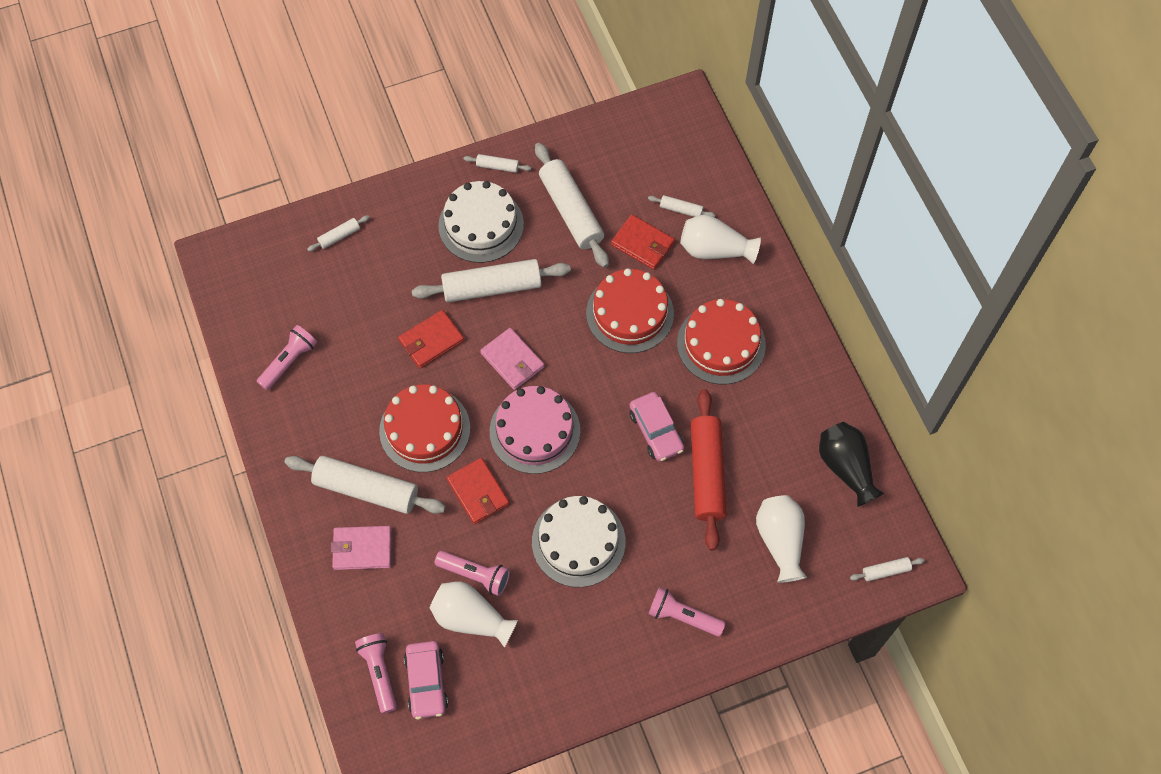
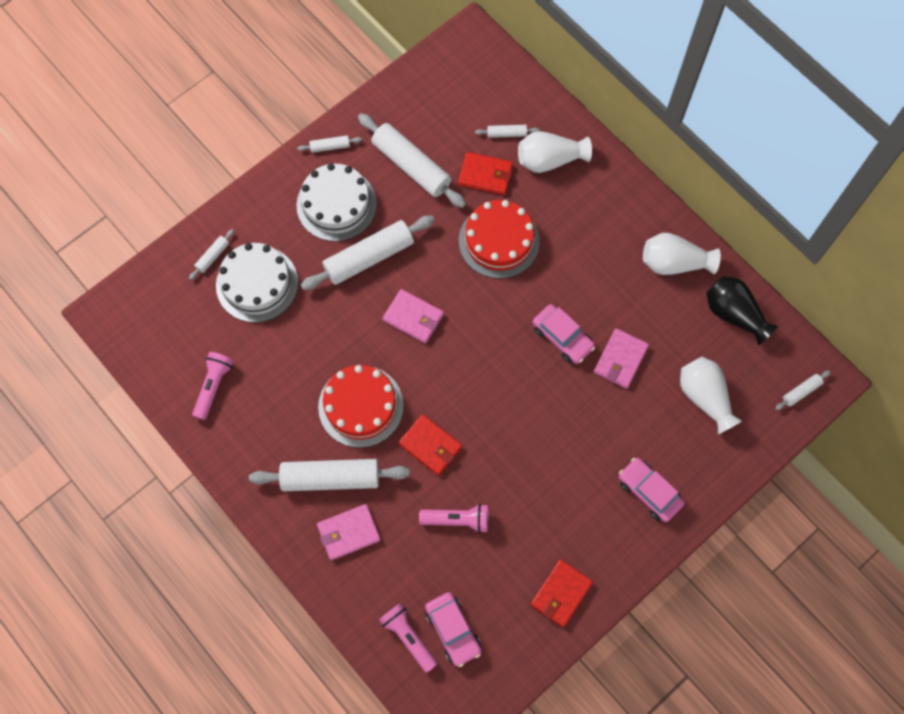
camera: 20 degrees left, 5 degrees up
(431, 341) = (334, 324): red wallet -> red wallet (561, 593)
(471, 618) = (469, 559): white vase -> white vase (674, 263)
(535, 431) = (458, 374): pink cake -> none
(578, 541) = (535, 458): white cake -> white cake (257, 284)
(683, 616) = (649, 491): pink flashlight -> pink car
(707, 473) = (620, 359): red rolling pin -> pink wallet
(721, 344) = (587, 241): red cake -> none

